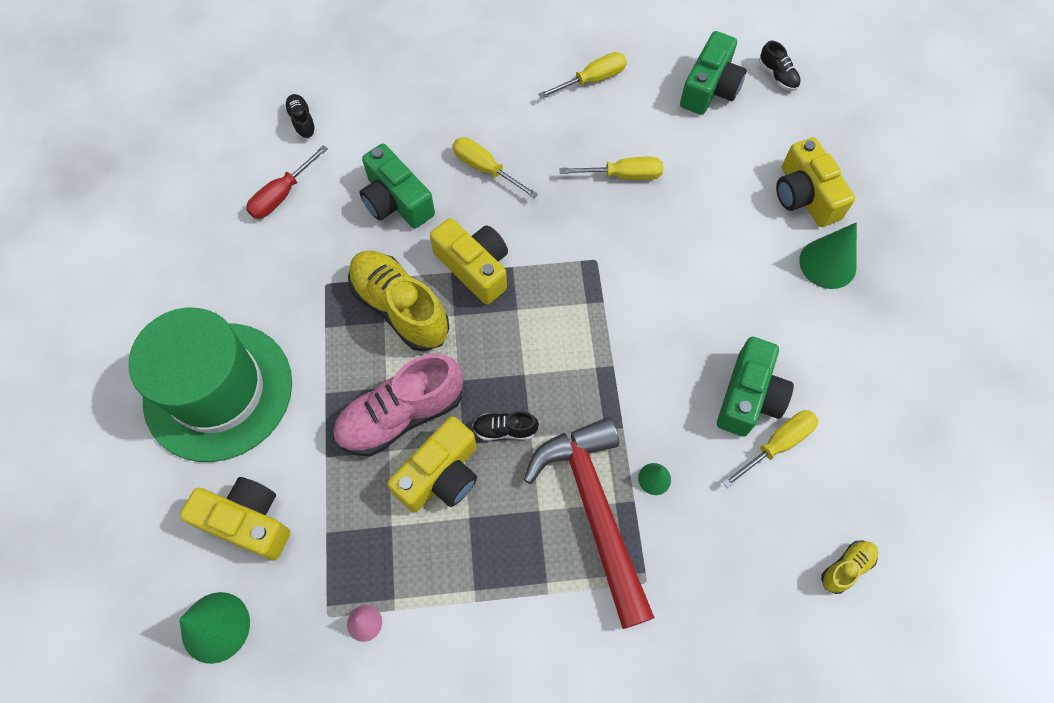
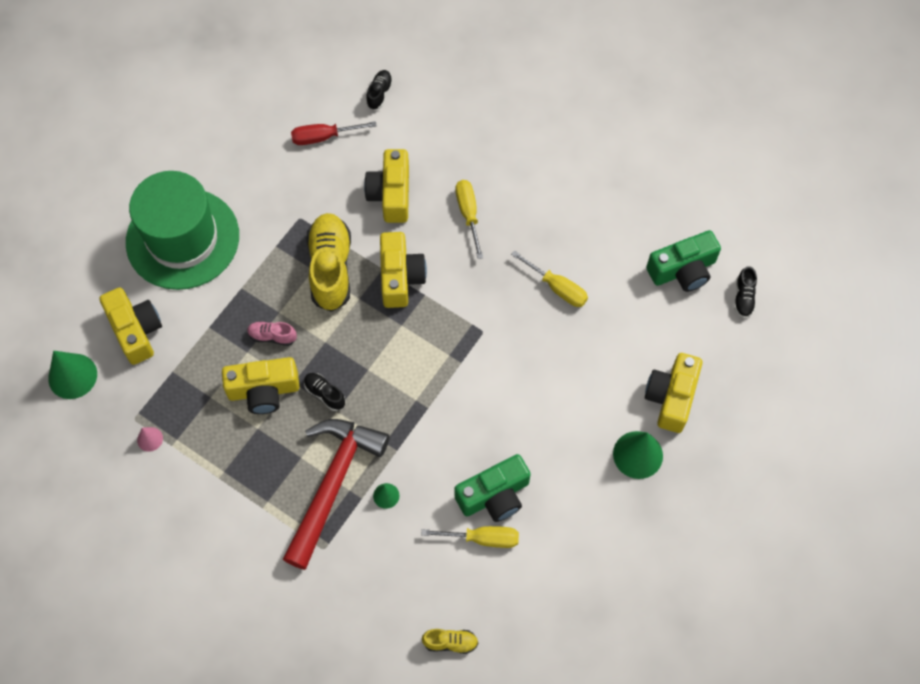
camera: 40 degrees right, 0 degrees up
(396, 201) = (391, 194): green camera -> yellow camera
(401, 415) = (272, 336): pink shoe -> pink shoe, size x0.47
(593, 79) = (603, 203): yellow screwdriver -> none

